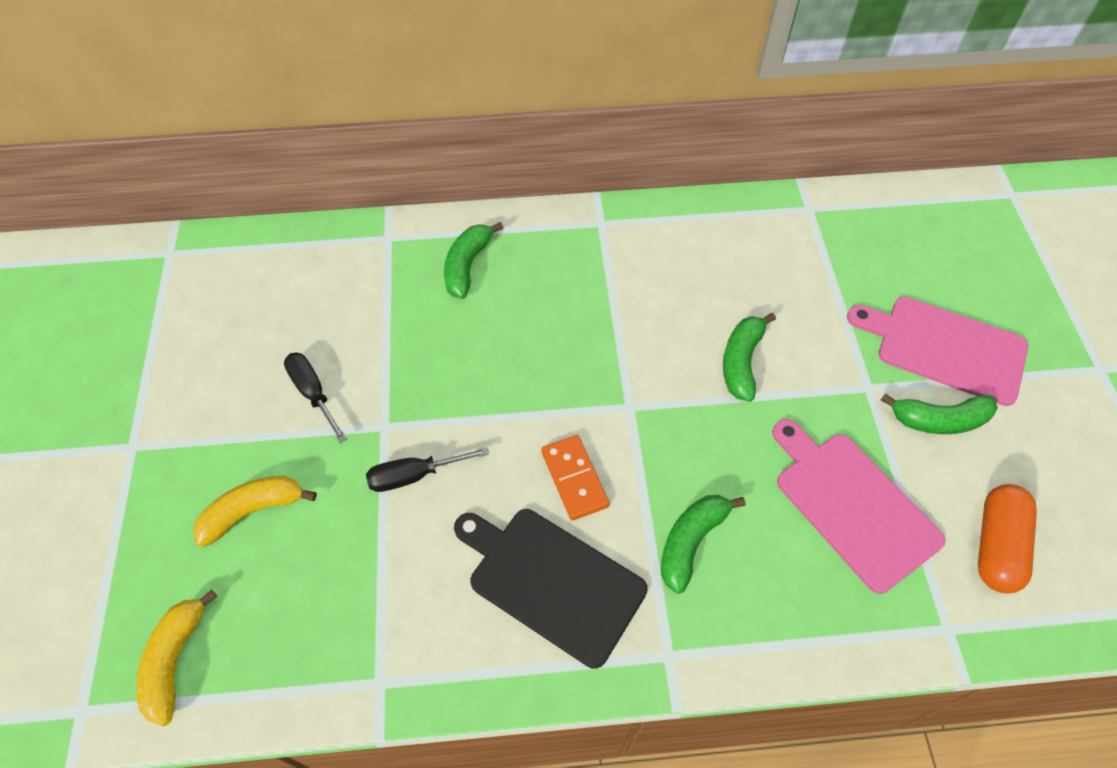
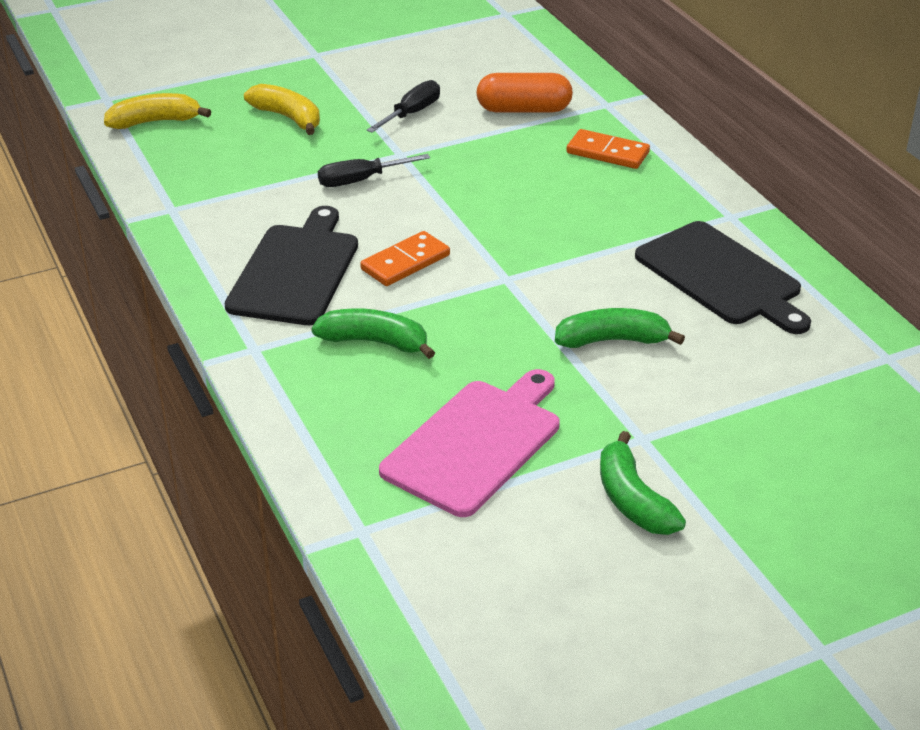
camera: 70 degrees right, 20 degrees down
(415, 475) = (361, 180): black screwdriver -> black screwdriver turned 75 degrees counterclockwise
(467, 266) = (607, 153): green banana -> orange domino
(680, 260) = (721, 277): none -> black cutting board
(945, 348) = (748, 496): pink cutting board -> none
(997, 545) = (484, 562): orange capsule -> orange capsule (523, 110)

